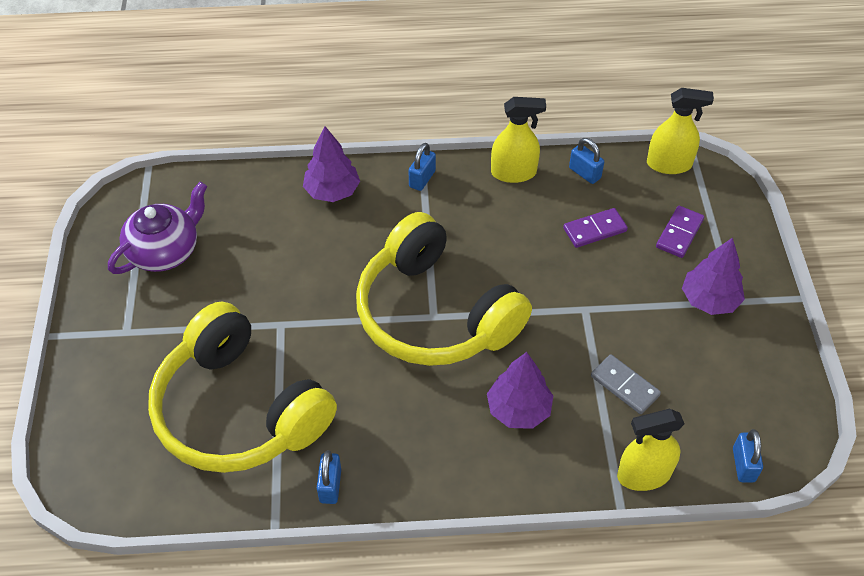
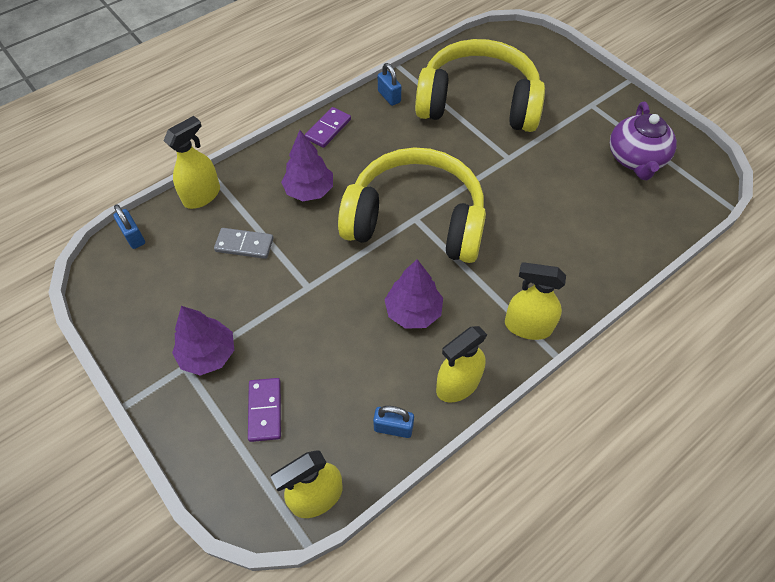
camera: 145 degrees right, 5 degrees up
(332, 191) = (583, 270): purple tree -> purple tree (413, 311)
(422, 179) = (528, 326): blue padlock -> yellow spray bottle
(594, 230) = (344, 366): purple domino -> purple domino (328, 129)

